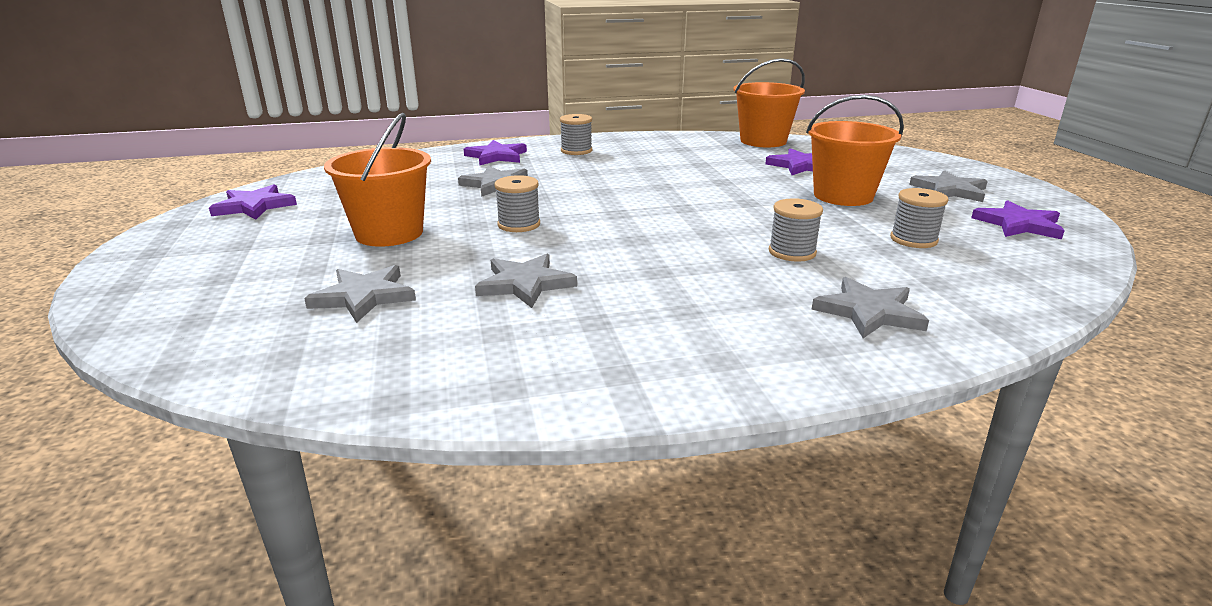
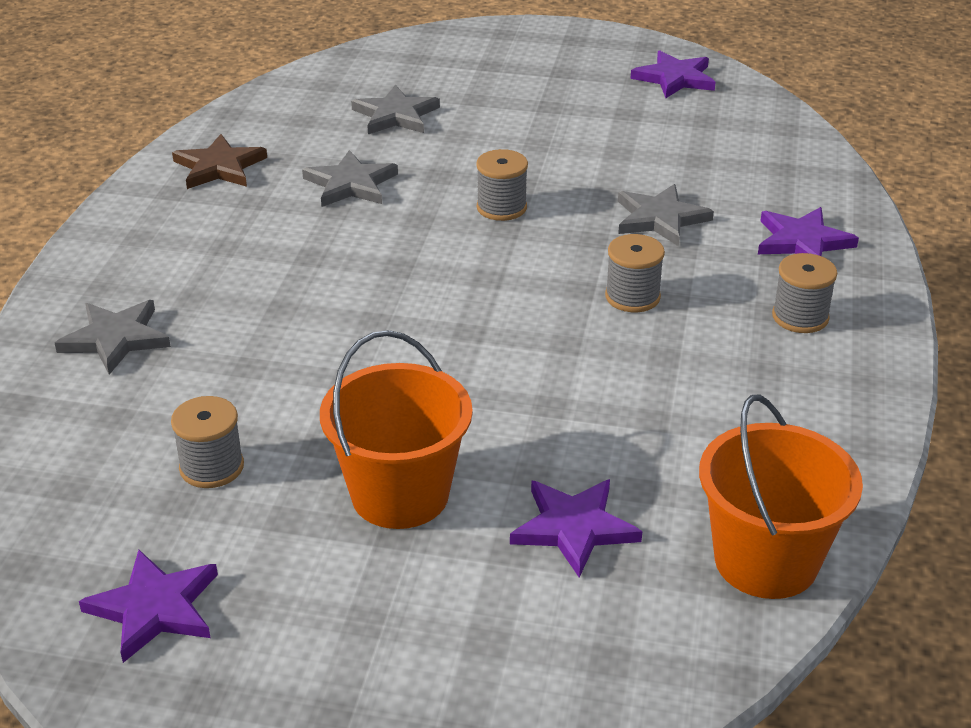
camera: 115 degrees right, 10 degrees up
(389, 233) = (534, 137): orange bucket -> none
(542, 361) = (219, 167): none -> brown star
(792, 252) = (271, 354): grey spool -> grey spool (632, 297)
(950, 190) = (328, 639): grey star -> none

